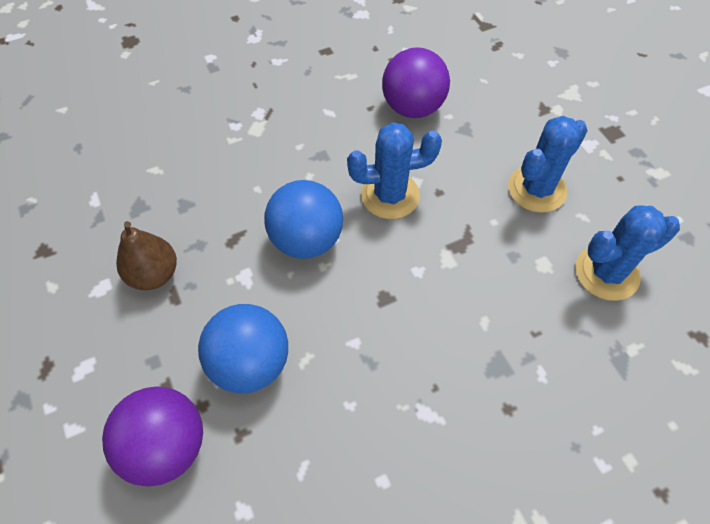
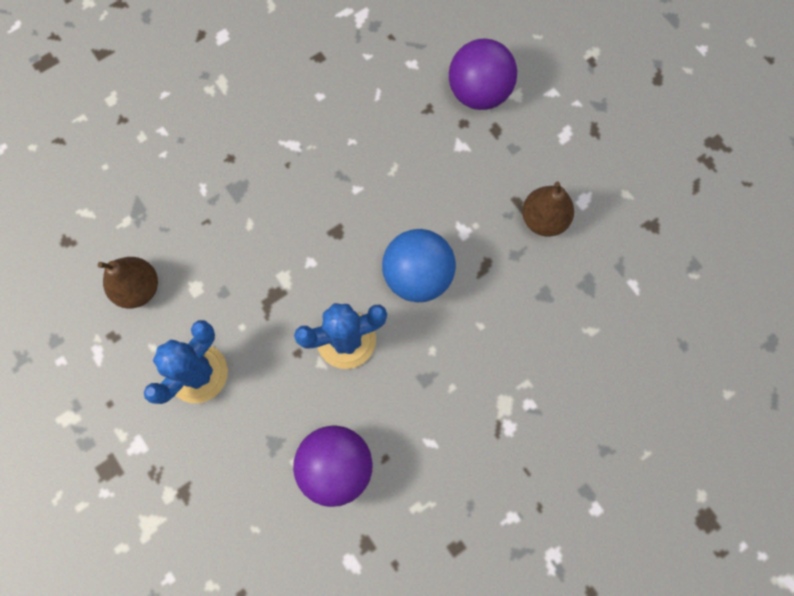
camera: 170 degrees right, 15 degrees up
(250, 363) = (436, 159): blue ball -> none
(606, 273) = (138, 288): blue cactus -> brown pear

